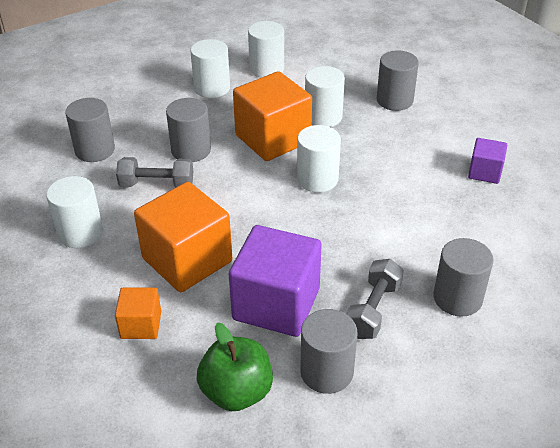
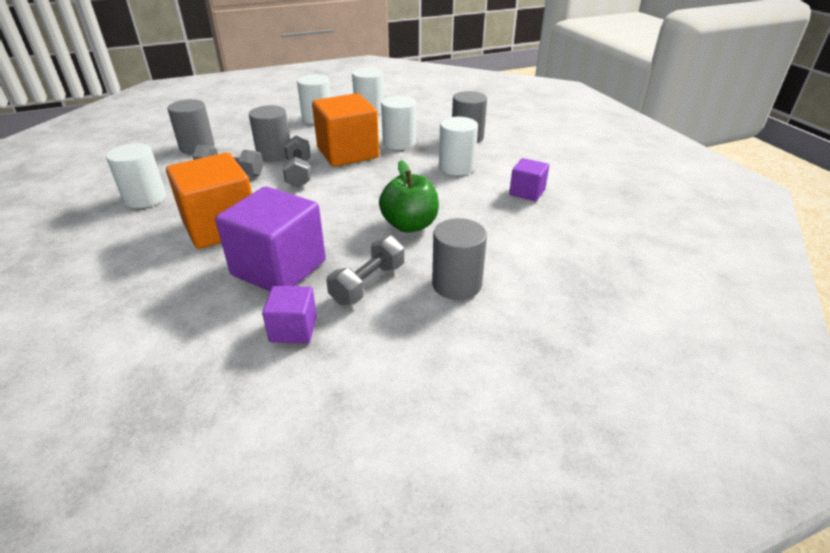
camera: 10 degrees right, 5 degrees down
(141, 325) = (146, 269): orange cube -> none
(233, 175) = (299, 173): none -> grey dumbbell
(236, 392) = (196, 334): green apple -> green apple (409, 225)
(317, 179) = (370, 182): white cylinder -> white cylinder (456, 167)
(326, 372) = (293, 329): grey cylinder -> purple cube

